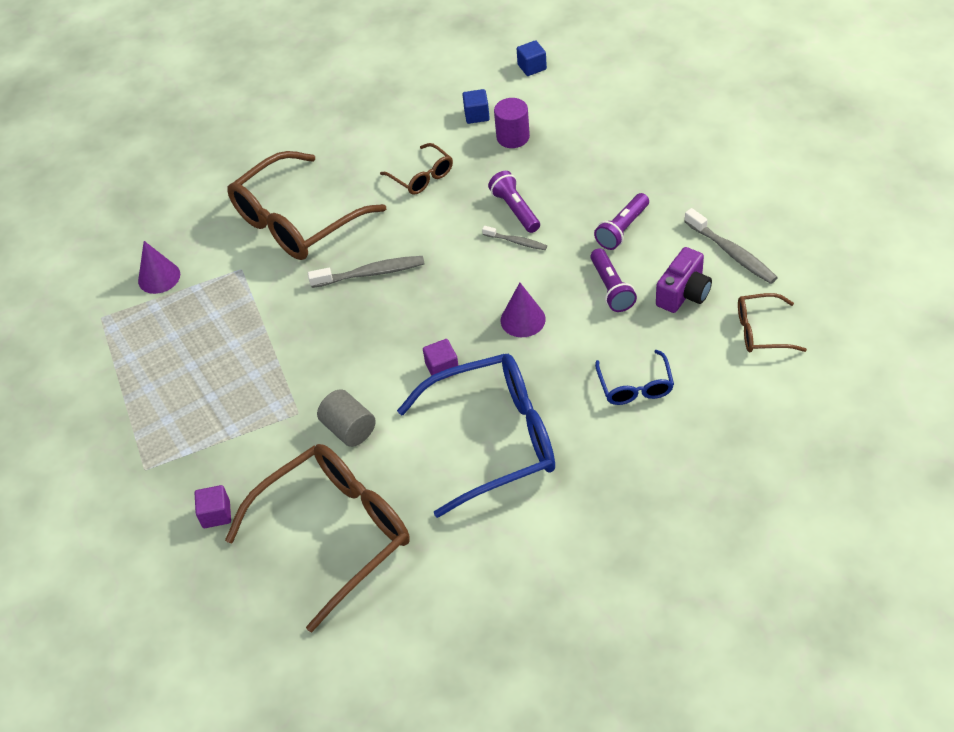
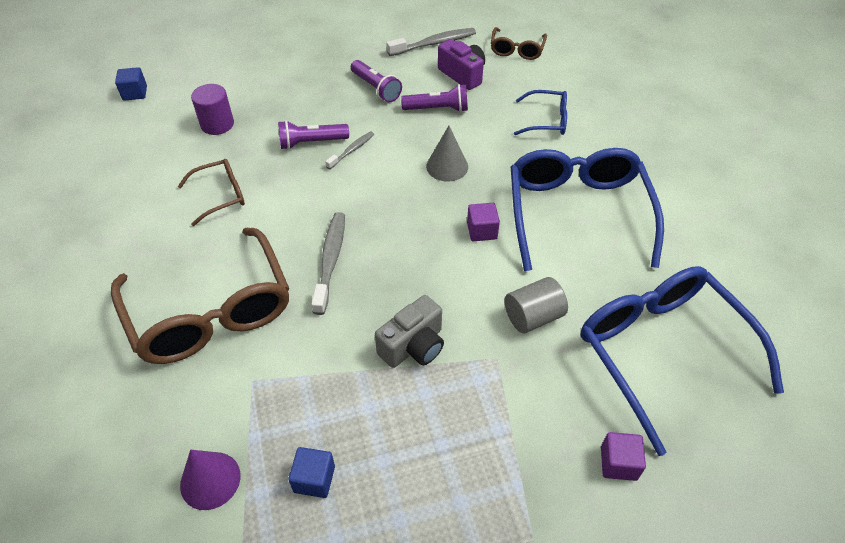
camera: 80 degrees left, 0 degrees up
(296, 354) = (413, 346): none -> grey camera
(335, 533) = (661, 352): brown glasses -> blue glasses
(477, 115) = (167, 141): blue cube -> blue cube (314, 479)
(523, 319) = (447, 166): purple cone -> grey cone

